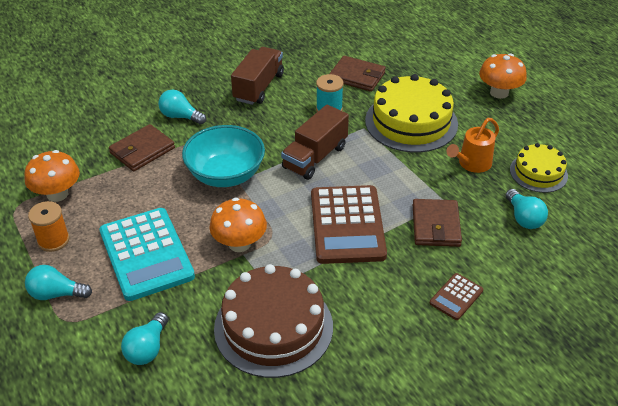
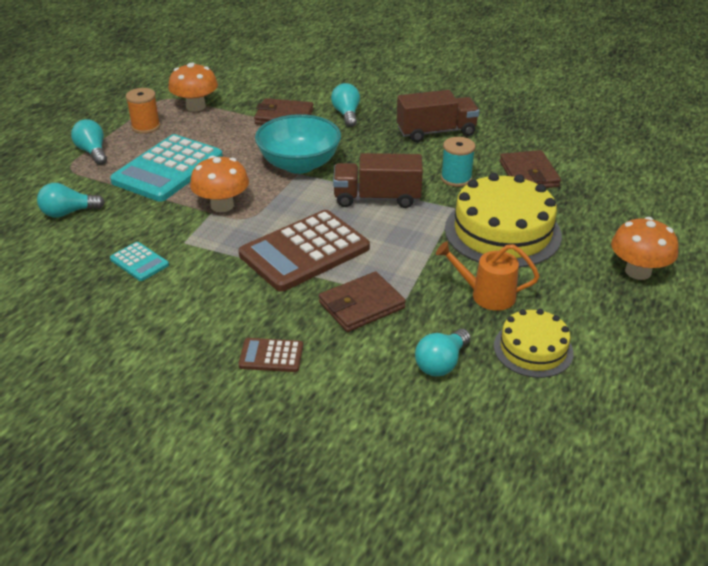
camera: 55 degrees right, 5 degrees down
(273, 327) = (139, 262): brown cake -> turquoise calculator

